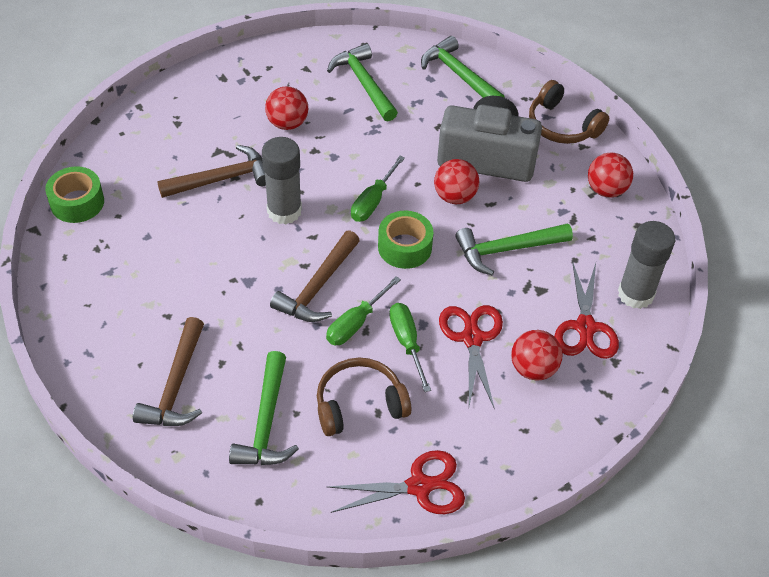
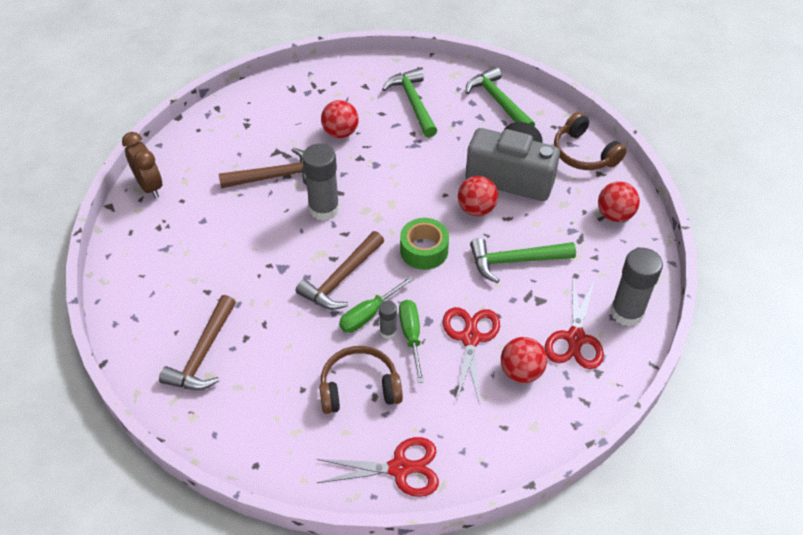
camera: 10 degrees right, 0 degrees up
(77, 202) = (150, 186): green tape -> brown clock
(266, 422) = (274, 395): green hammer -> none
(373, 201) = (403, 207): green screwdriver -> none
(380, 340) = (388, 331): none -> grey glue stick

